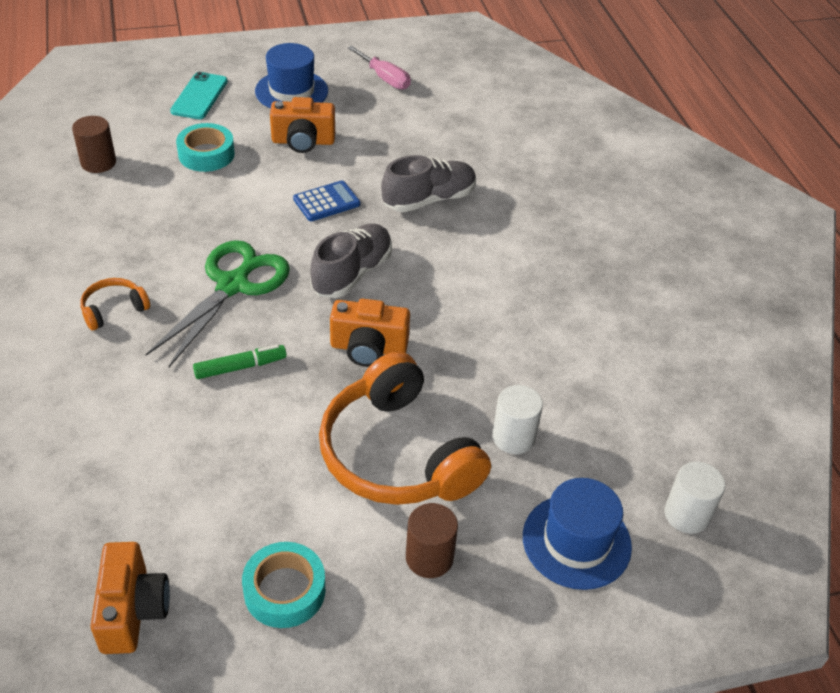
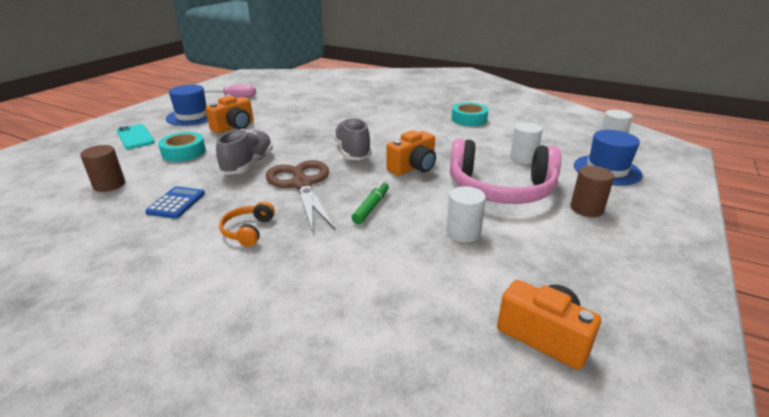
camera: 45 degrees left, 15 degrees down
(233, 285) = (301, 184): green scissors -> brown scissors
(260, 468) = (463, 232): none -> white cylinder
(284, 591) = (575, 263): turquoise tape -> turquoise tape (469, 119)
(326, 202) = (289, 138): blue calculator -> blue calculator (176, 203)
(397, 454) = (501, 189): orange headphones -> pink headphones
(429, 199) = (336, 118): grey shoe -> grey shoe (248, 164)

